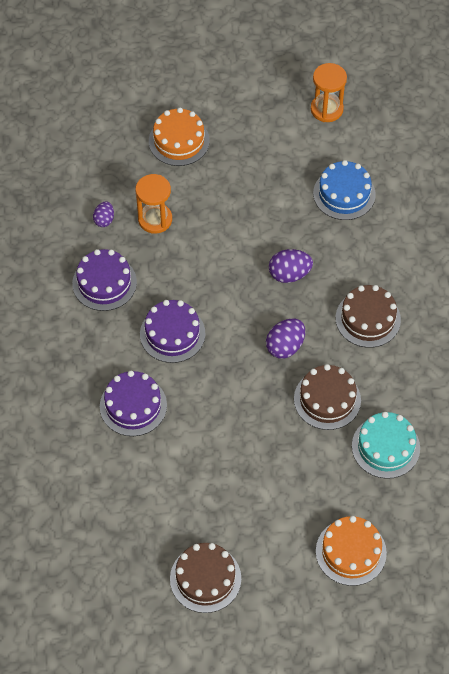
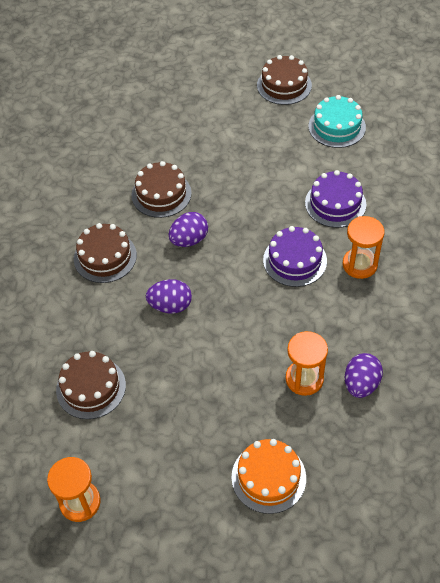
camera: 170 degrees left, 5 degrees down
(104, 220) = (361, 384): purple egg -> purple egg, size x1.59
(104, 283) = (361, 315): purple cake -> none
(106, 335) = (359, 264): none -> orange hourglass
(344, 194) = (91, 387): blue cake -> brown cake
(351, 552) = (170, 92): orange cake -> none
(385, 447) = (121, 156): turquoise cake -> turquoise cake (337, 126)

